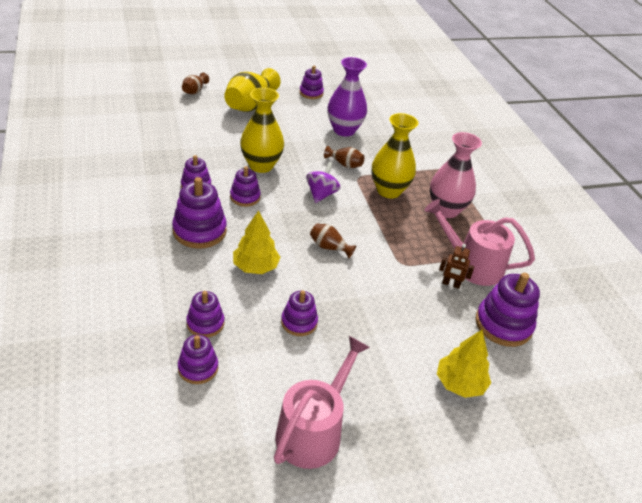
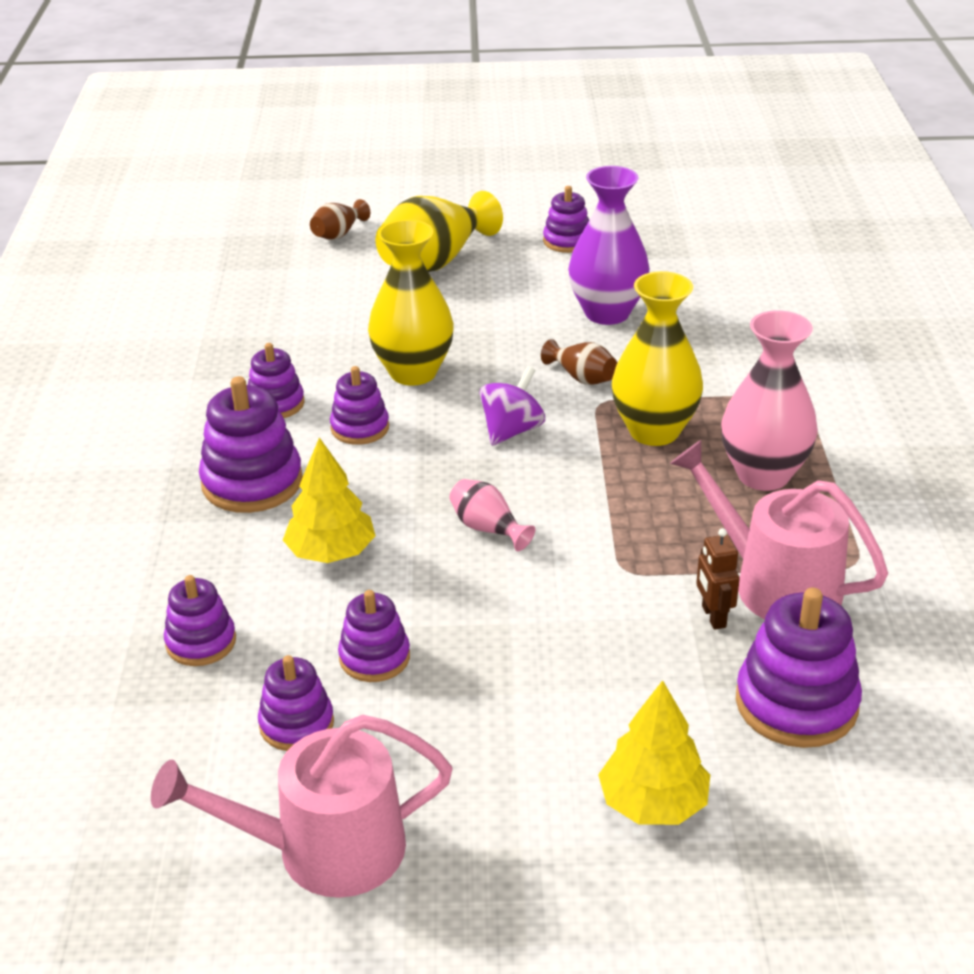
camera: 20 degrees right, 5 degrees down
(198, 368) = (158, 716): purple stacking toy -> purple stacking toy (296, 724)
(313, 431) = (325, 850): pink watering can -> pink watering can turned 150 degrees counterclockwise
(329, 247) = (488, 528): brown vase -> pink vase
(451, 284) = (713, 617): brown robot -> brown robot turned 45 degrees clockwise

